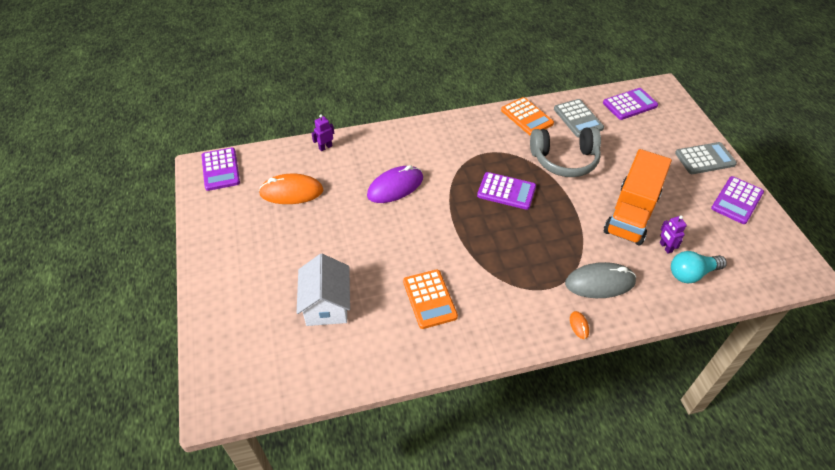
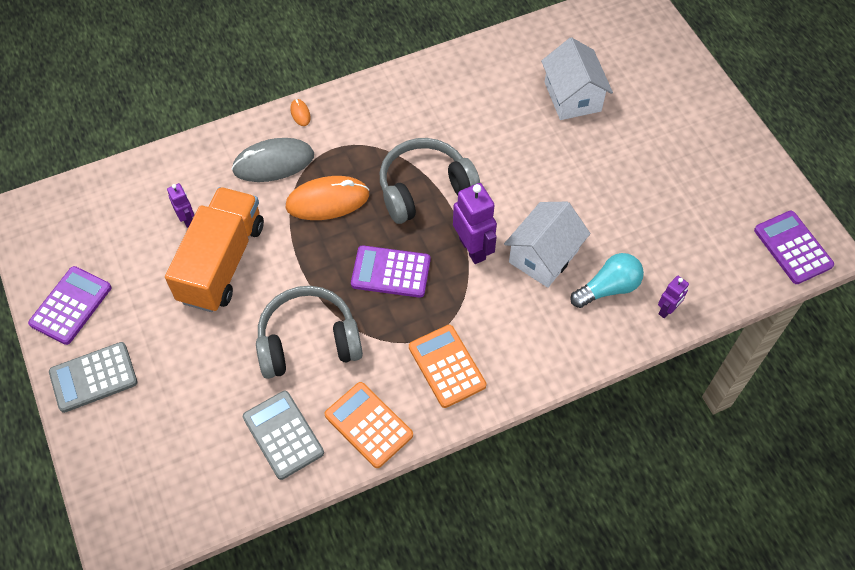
camera: 170 degrees right, 10 degrees up
(291, 192) = (678, 227): orange mouse -> orange mouse (327, 201)
(395, 187) = (543, 256): purple mouse -> white house
(429, 299) = (464, 118): orange calculator -> orange calculator (447, 366)
(445, 198) = (472, 248): none -> purple robot
(473, 244) = (424, 189): none -> grey headphones
(630, 104) = (190, 486): purple calculator -> none
(691, 273) = (163, 189): turquoise light bulb -> turquoise light bulb (608, 288)

